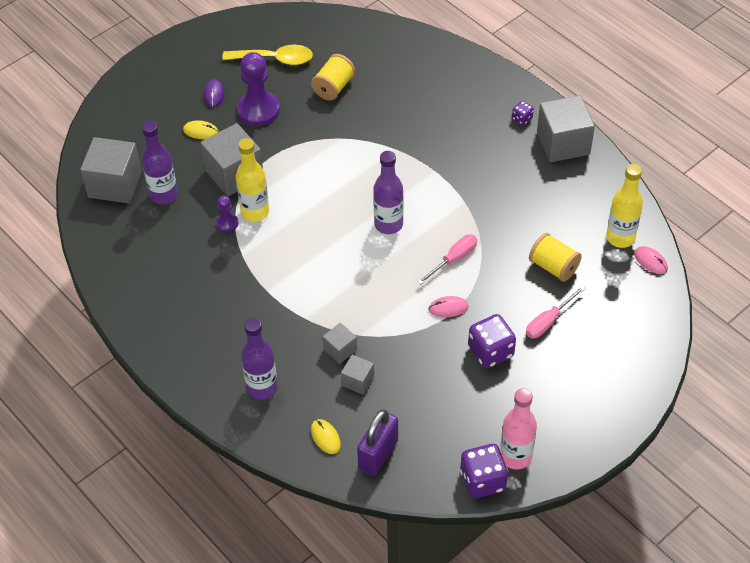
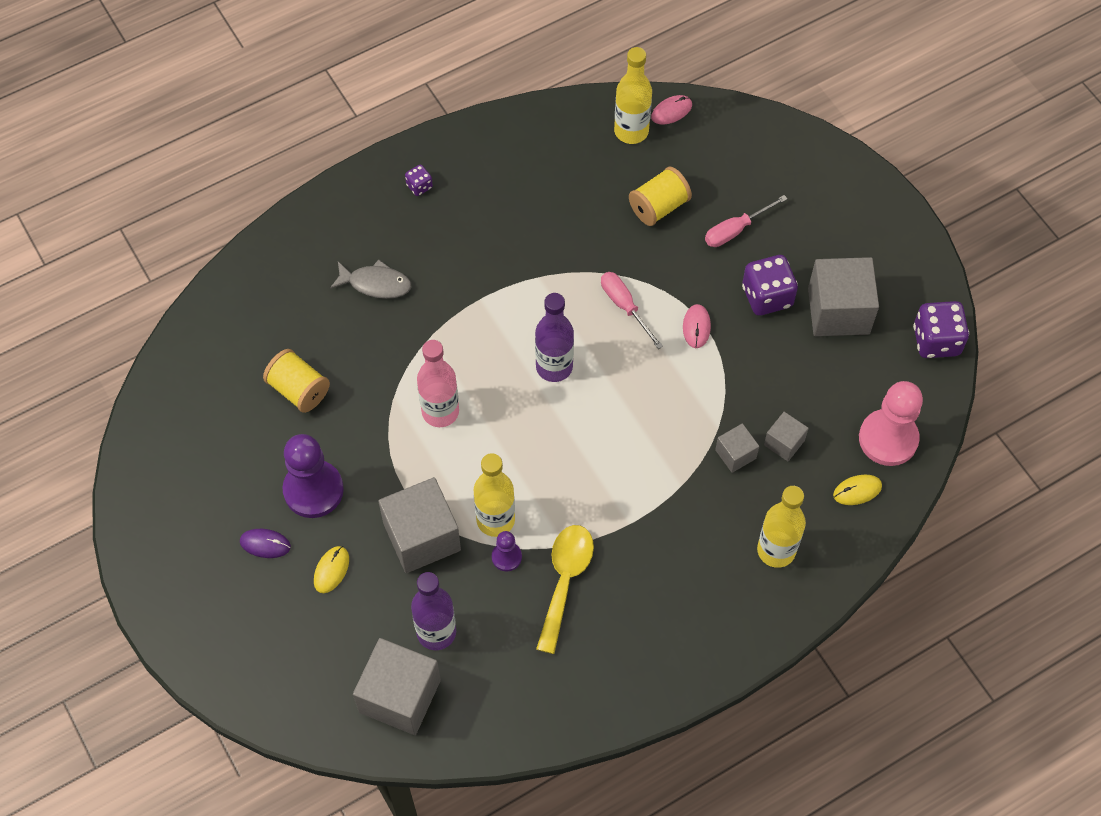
camera: 80 degrees left, 10 degrees up
(262, 388) = (776, 550): purple bottle -> yellow bottle
(274, 59) = (221, 455): yellow spoon -> yellow spoon (565, 581)
(378, 454) = (888, 439): purple padlock -> pink pawn
(430, 111) = (376, 284): none -> grey fish
(515, 456) = (910, 302): pink bottle -> pink bottle (440, 412)
(548, 321) = (735, 230): pink screwdriver -> pink screwdriver turned 90 degrees clockwise
(563, 143) = (472, 152): grey cube -> grey cube (838, 311)

